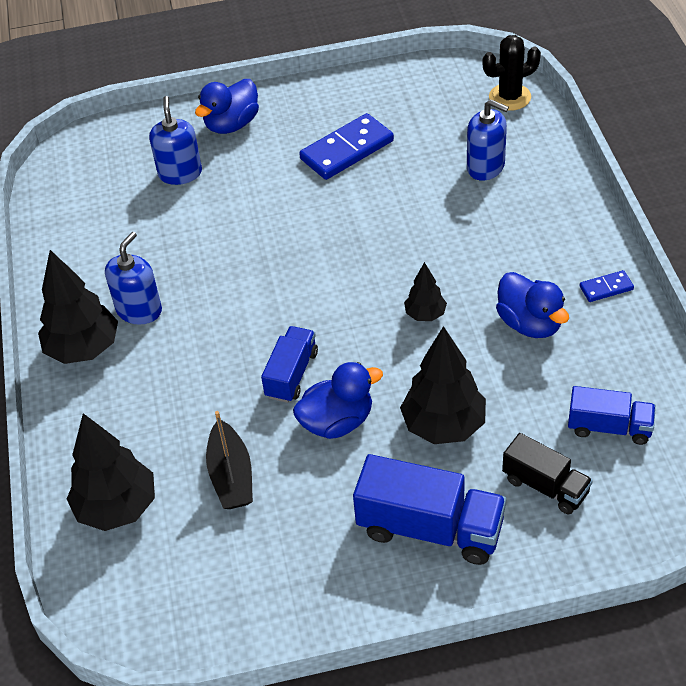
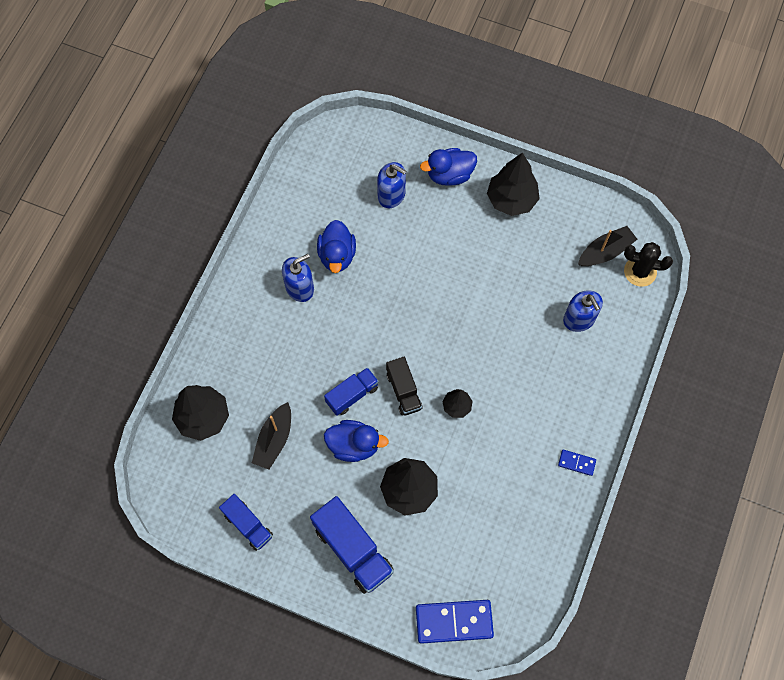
camera: 30 degrees right, 20 degrees up
(84, 349) = (252, 295): black tree -> black tree (511, 200)
(180, 173) = (391, 195): blue soap dispenser -> blue soap dispenser turned 90 degrees clockwise
(347, 150) = (504, 245): blue domino -> blue domino (454, 621)
(458, 100) = (605, 251): none -> black boat
(530, 323) = (511, 456): blue duck -> blue duck (337, 255)
(545, 486) = (433, 569): black truck -> black truck (404, 391)
(609, 427) = (499, 558): blue truck -> blue truck (248, 525)

